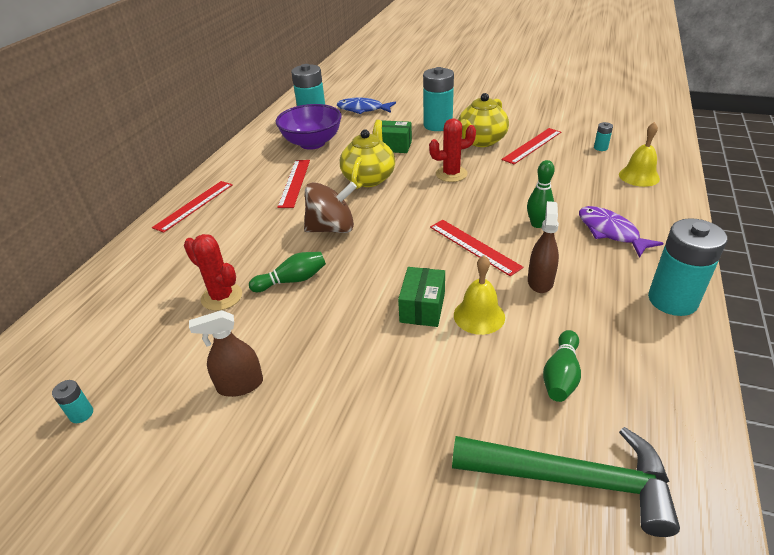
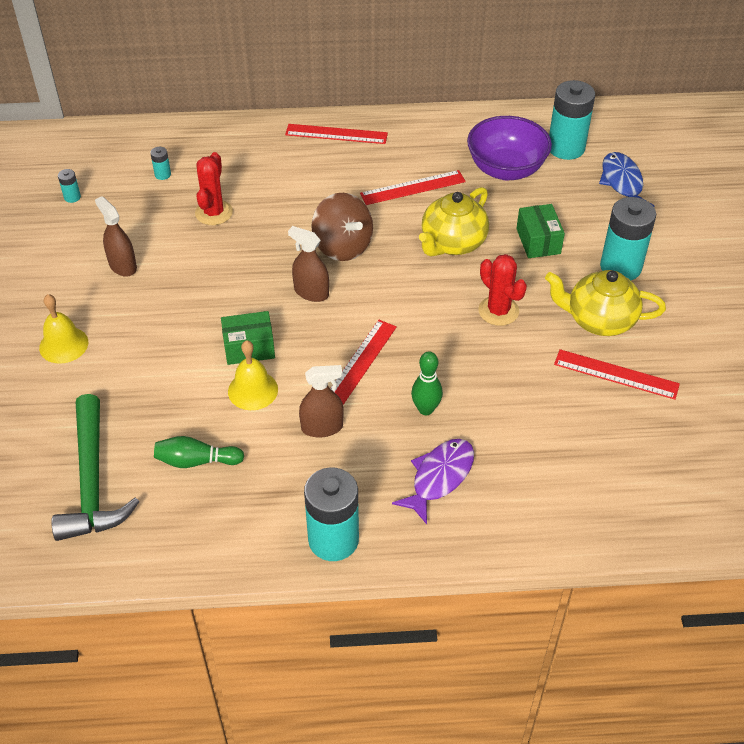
camera: 65 degrees right, 10 degrees up
(292, 280) = (252, 248): green bowling pin -> none
(369, 178) = (452, 243): yellow teapot -> yellow teapot turned 135 degrees clockwise
(375, 256) = (311, 292): none -> brown spray bottle
(600, 148) = (651, 449): turquoise battery -> turquoise battery (163, 174)
(639, 176) = (590, 497): yellow bell -> yellow bell (63, 345)

